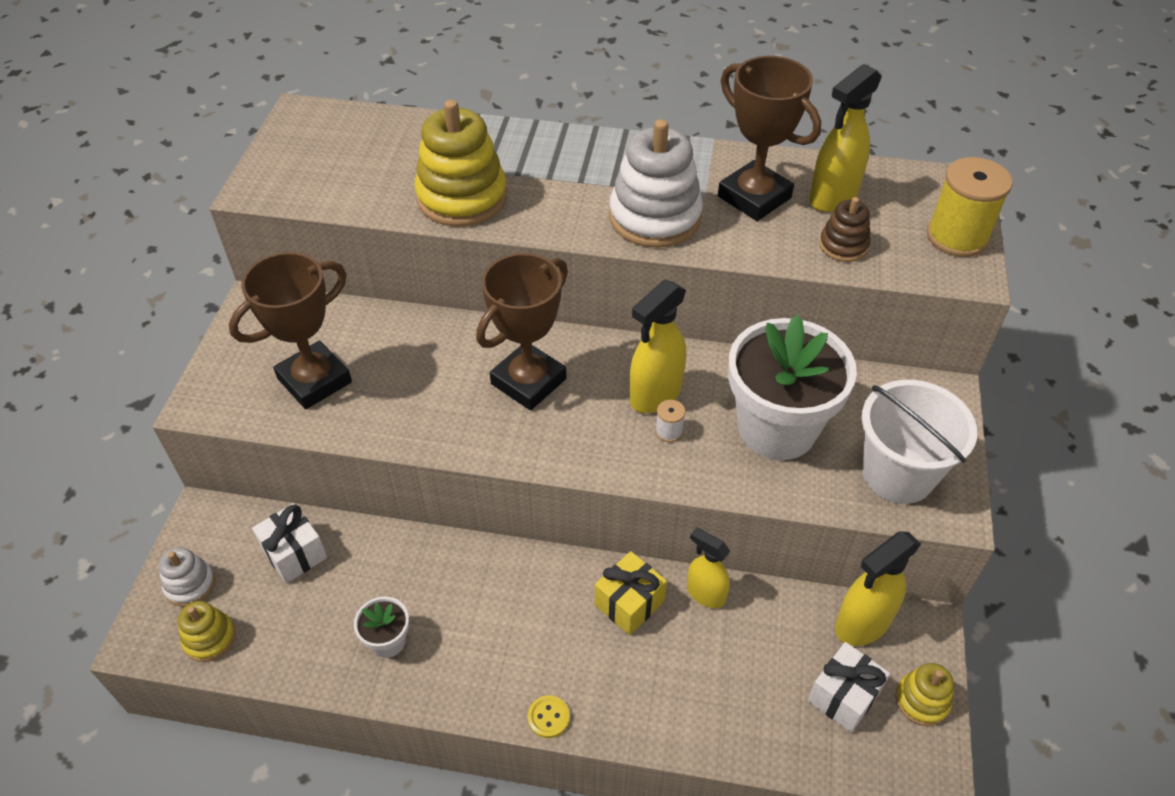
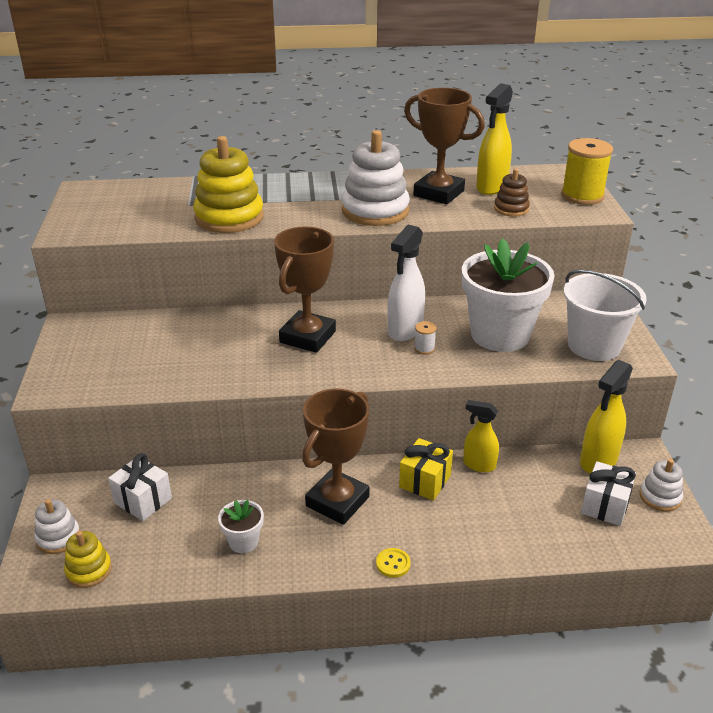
camera: 15 degrees left, 15 degrees down
(314, 380) = (138, 361): brown trophy -> brown trophy (337, 501)
(655, 394) = (405, 330): yellow spray bottle -> white spray bottle
(922, 700) = (660, 497): yellow stacking toy -> white stacking toy

